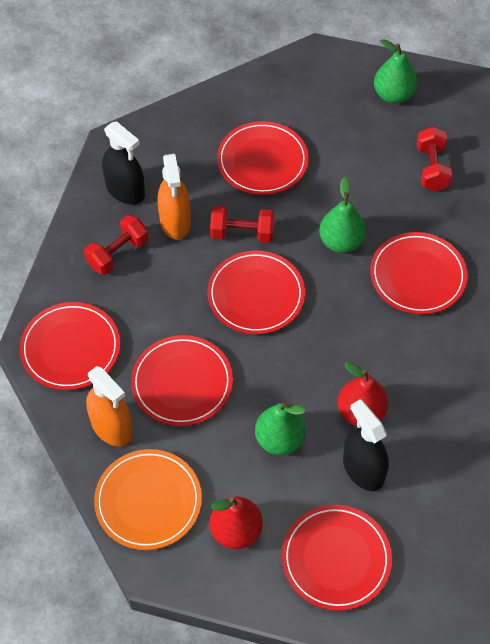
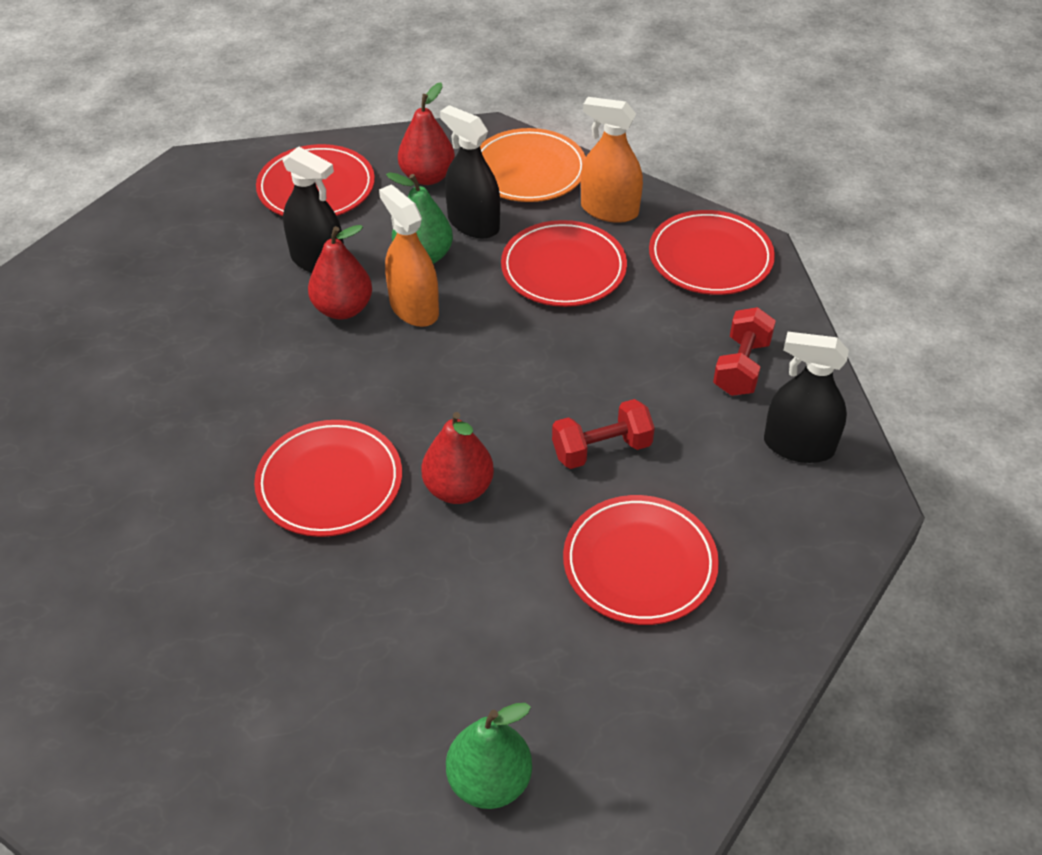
camera: 155 degrees right, 10 degrees down
(175, 222) = (700, 431): orange spray bottle -> orange spray bottle (414, 308)
(225, 458) = (473, 224): none -> black spray bottle
(256, 295) = (536, 382): red plate -> none
(341, 242) = (458, 489): green pear -> red pear
(432, 168) = (366, 658): red dumbbell -> none

